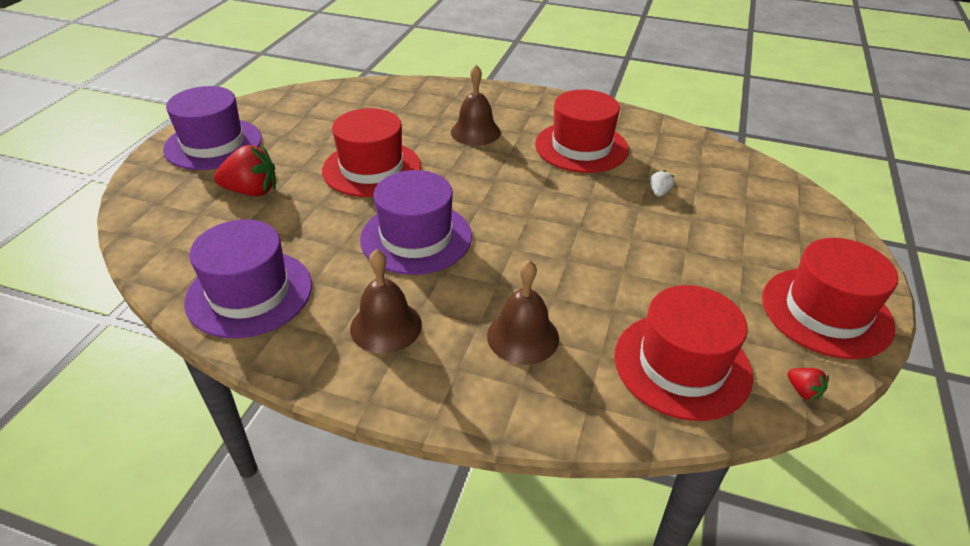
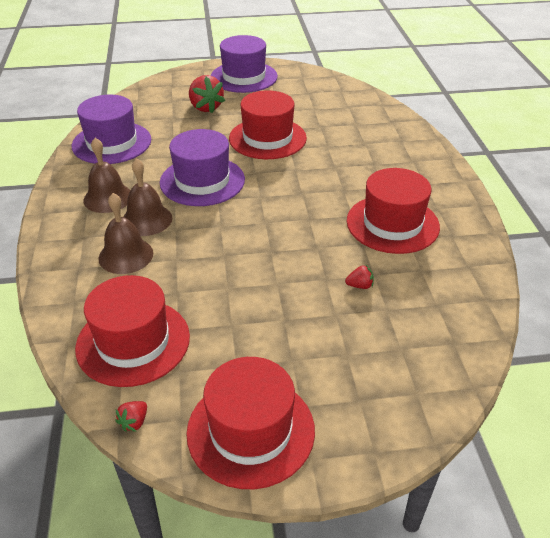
camera: 65 degrees right, 0 degrees up
(475, 132) = (360, 165): brown bell -> brown bell (146, 219)
(659, 192) = (360, 286): white strawberry -> red strawberry

